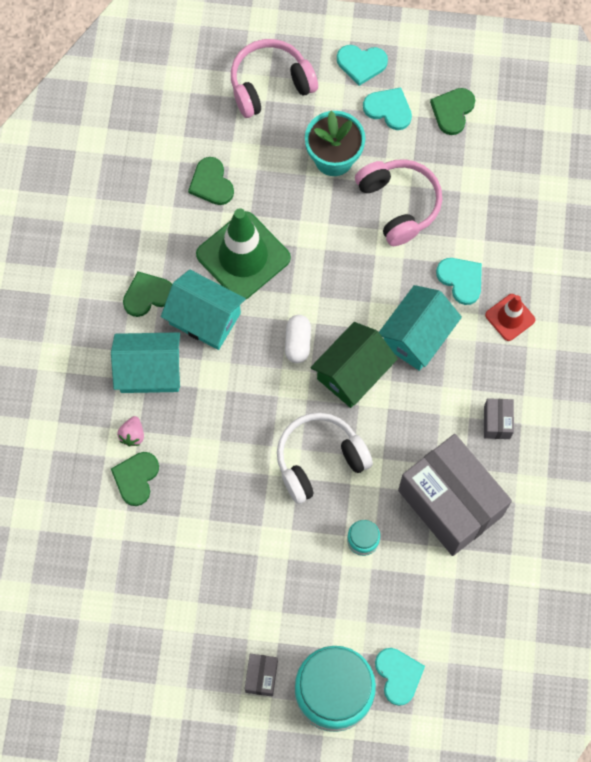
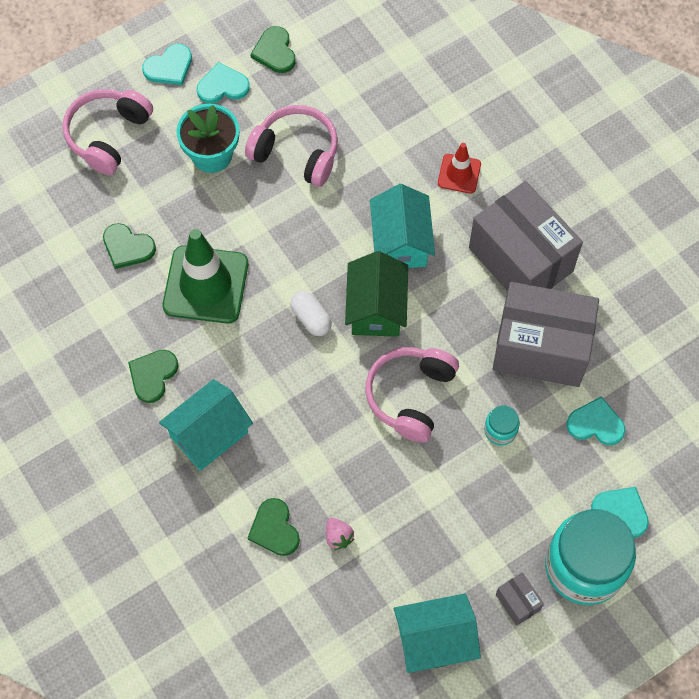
camera: 40 degrees left, 5 degrees down
(132, 435) = (240, 497): pink strawberry -> pink strawberry (338, 537)
(205, 318) = (218, 357): turquoise house -> turquoise house (434, 640)
(319, 460) = (410, 396): white headphones -> pink headphones
(461, 280) = (396, 173): turquoise heart -> turquoise heart (596, 424)
(497, 422) = (520, 260): grey box -> grey box, size x2.49

